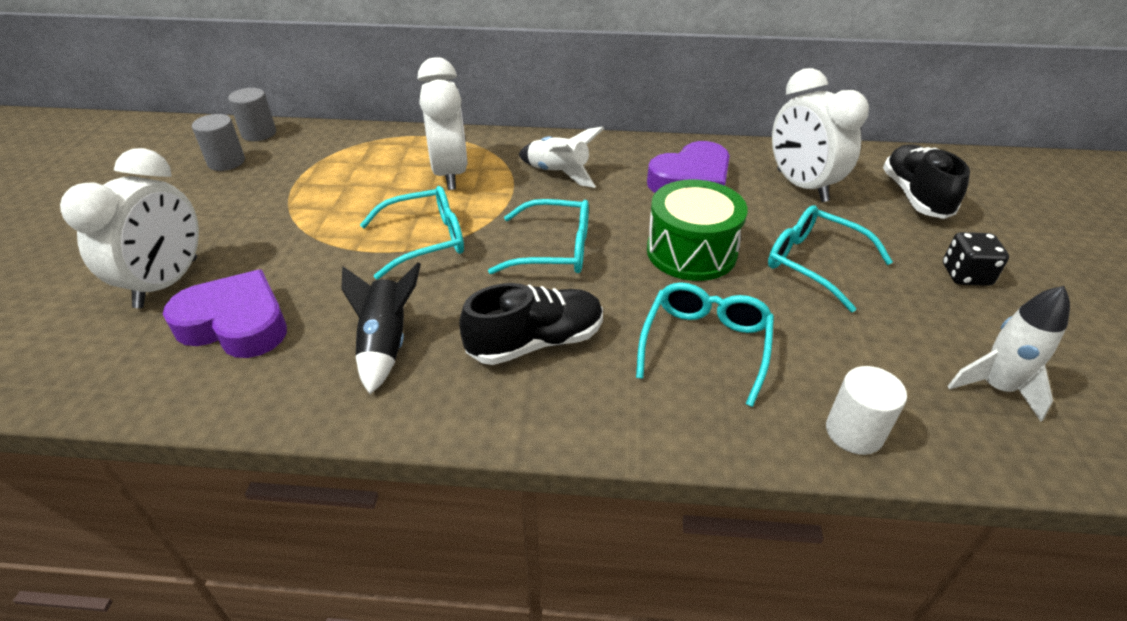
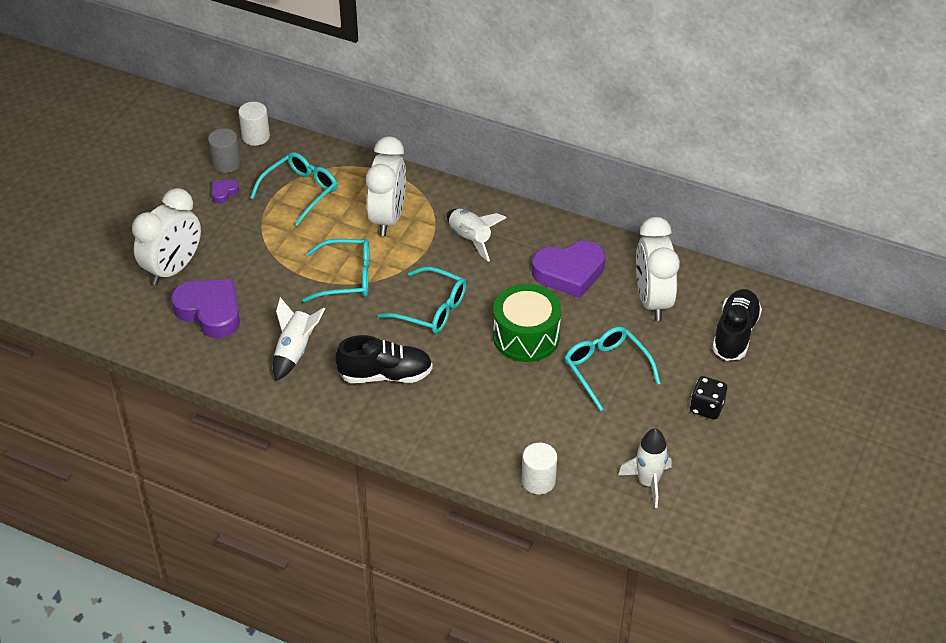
camera: 20 degrees right, 5 degrees up
(229, 188) = (224, 192): none -> purple heart
(259, 133) = (256, 136): grey cylinder -> white cylinder
(385, 344) = (295, 351): black rocket -> white rocket
(705, 345) = (489, 406): turquoise glasses -> turquoise glasses (300, 191)

